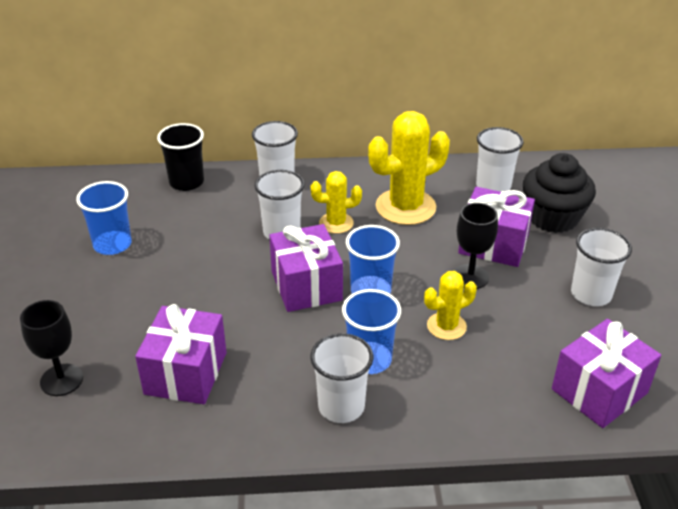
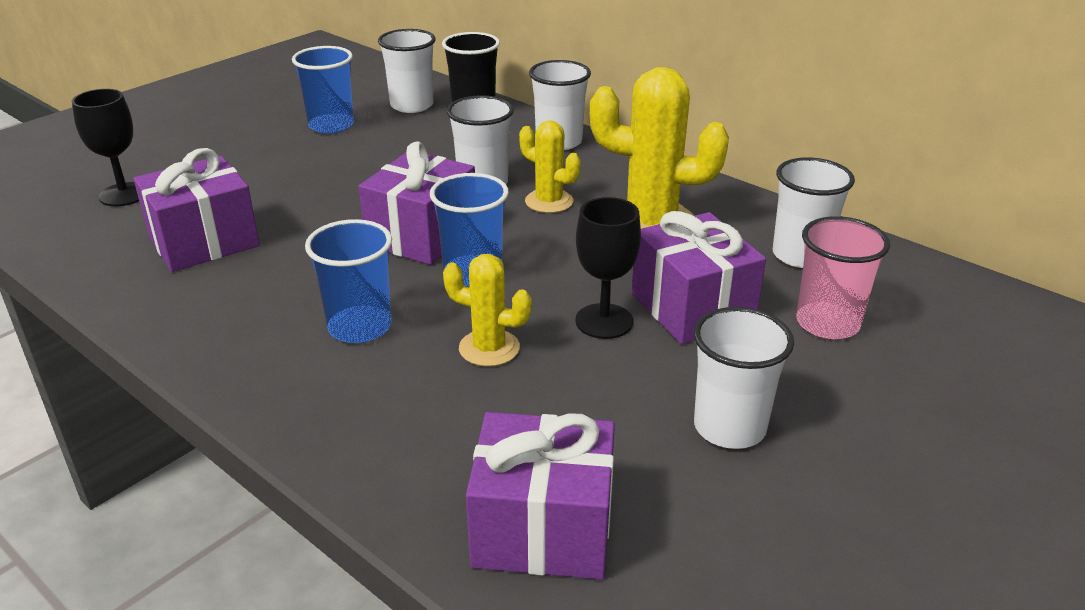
camera: 45 degrees right, 5 degrees down
(341, 406) = (262, 347): white cup -> white cup (412, 105)
(552, 217) = (827, 323): black cupcake -> pink cup

